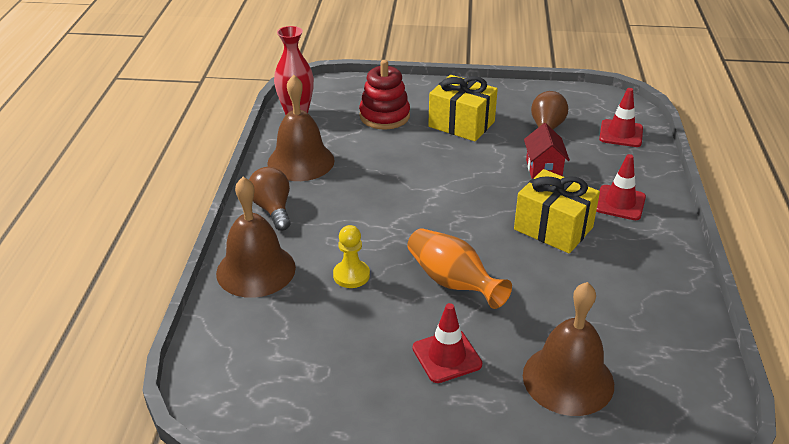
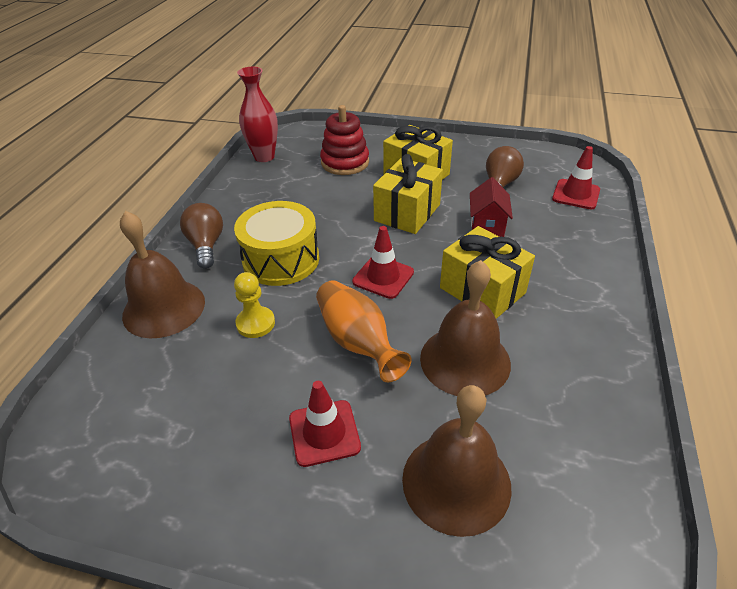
camera: 10 degrees right, 5 degrees up
(301, 161) = (251, 200): brown bell -> brown bell (465, 360)
(354, 216) = (281, 259): none -> yellow drum
(463, 162) = (407, 212): none -> yellow gift
(619, 203) = (561, 268): red traffic cone -> red traffic cone (383, 277)

